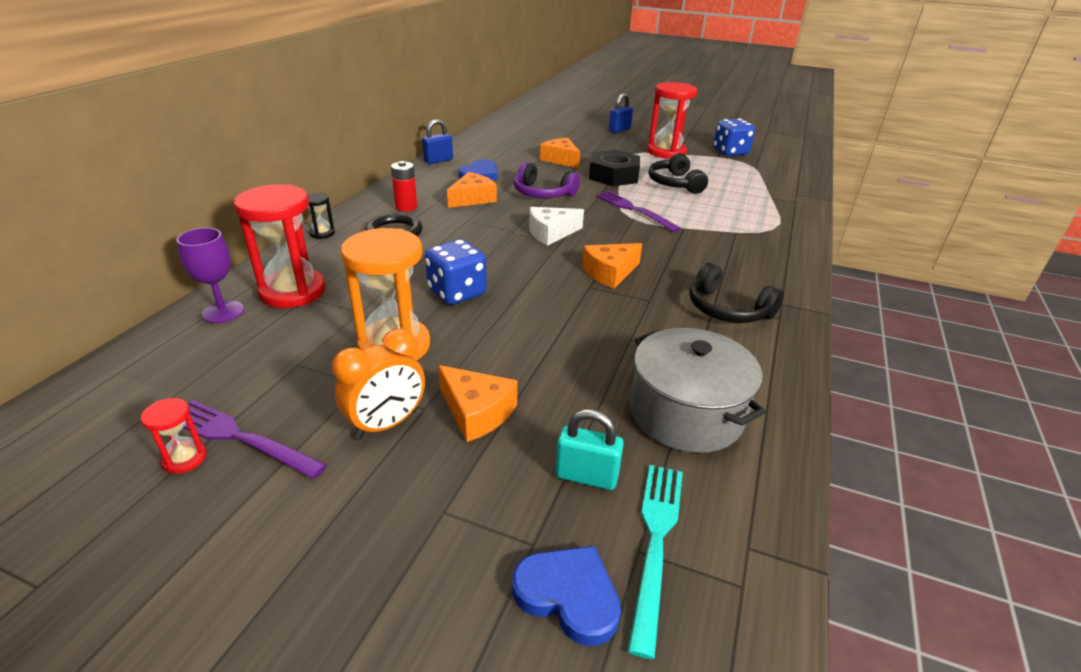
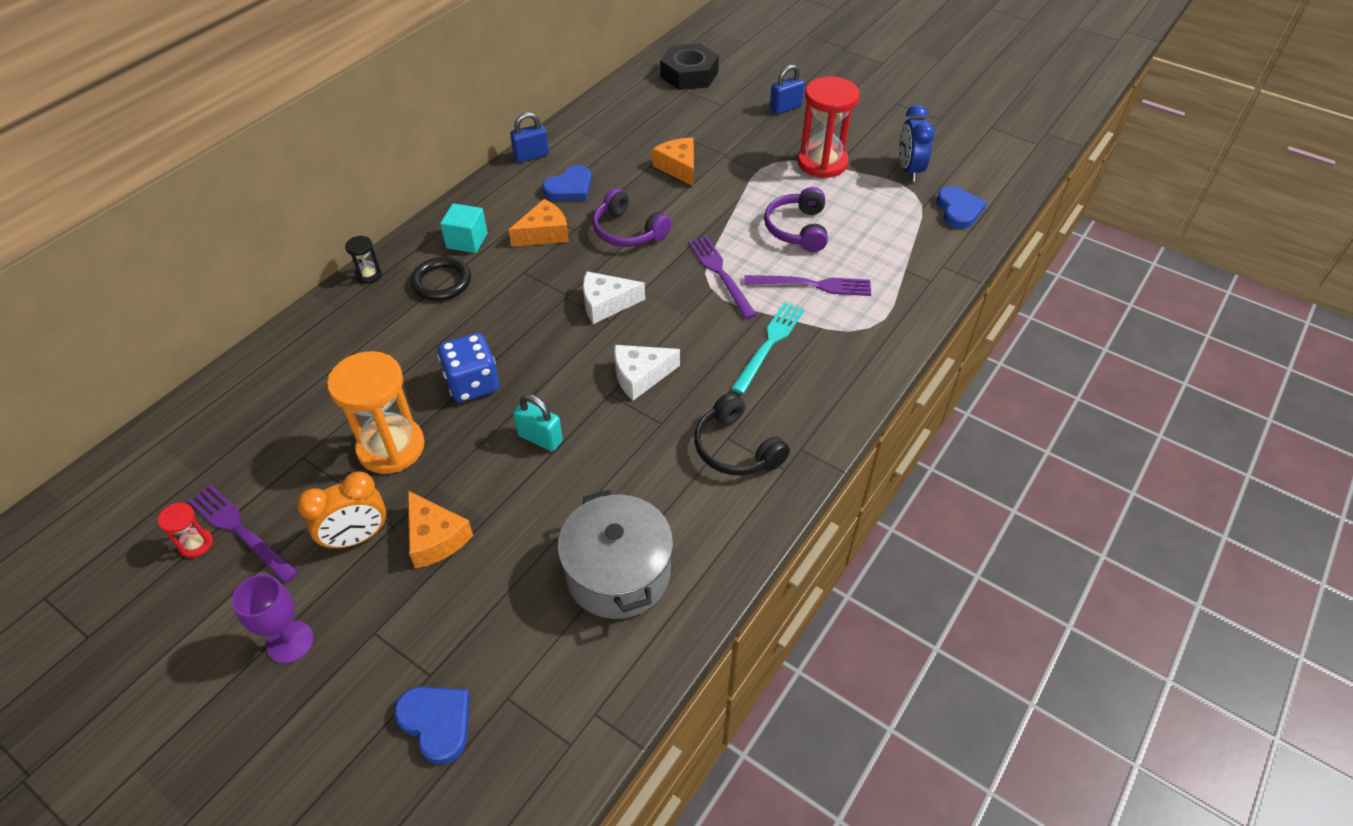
camera: 15 degrees right, 15 degrees up
(223, 312) = (253, 379): purple goblet -> purple goblet (290, 642)
(293, 292) = (320, 360): red hourglass -> none
(406, 207) = (467, 241): red battery -> turquoise cube
(586, 476) = (498, 622): turquoise padlock -> turquoise padlock (540, 438)
(610, 272) = (640, 376): orange cheese -> white cheese
(613, 175) = (728, 206): black nut -> black nut (689, 74)
(656, 543) = (523, 694): turquoise fork -> turquoise fork (769, 344)
(675, 183) = (797, 229): black headphones -> purple headphones
(710, 210) = (812, 285): none -> purple fork
(730, 152) = (909, 170): blue dice -> blue clock
(781, 168) = (958, 210): none -> blue heart

